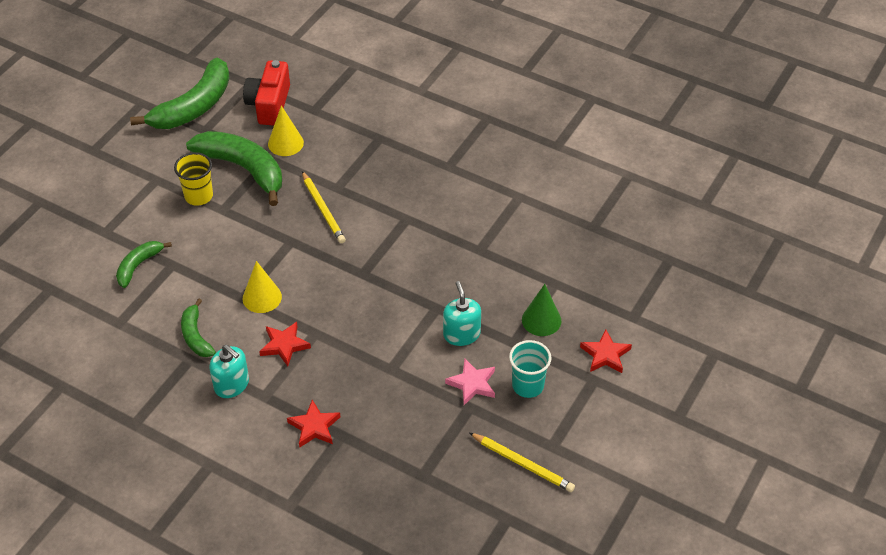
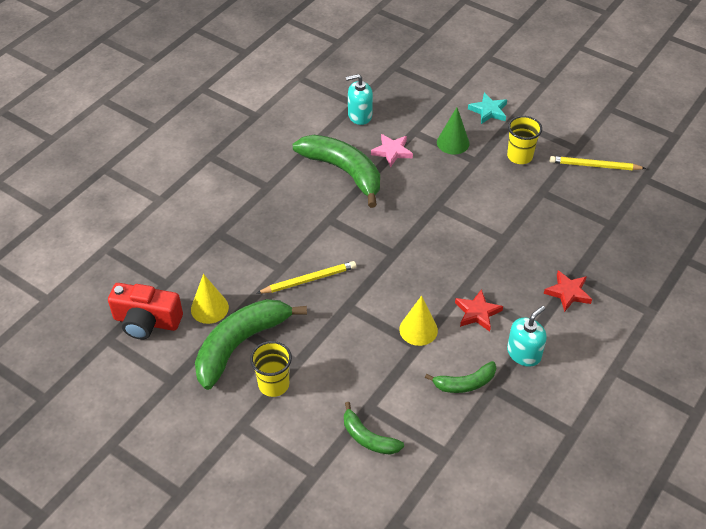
camera: 85 degrees left, 0 degrees up
(194, 106) = (131, 392): green banana -> green banana (343, 172)
(461, 334) = (467, 191): turquoise soap dispenser -> turquoise soap dispenser (359, 115)
(472, 384) = (518, 188): pink star -> pink star (392, 152)
(522, 464) = (594, 166): yellow pencil -> yellow pencil turned 120 degrees counterclockwise
(528, 386) = (519, 156): turquoise cup -> yellow cup
(605, 355) = (488, 111): red star -> turquoise star

